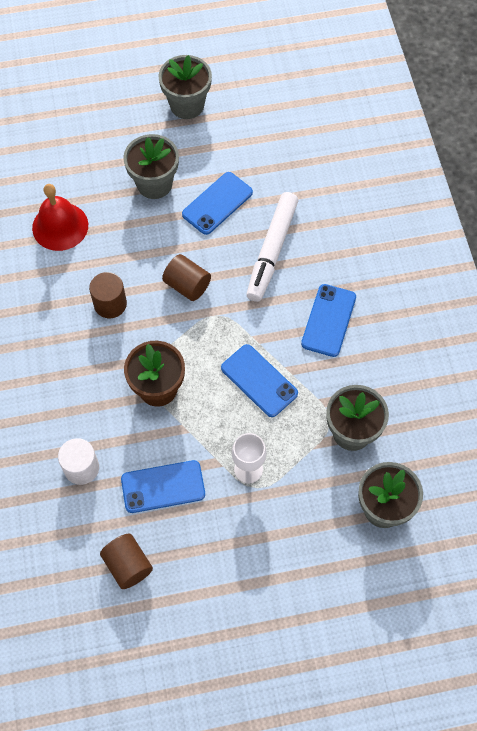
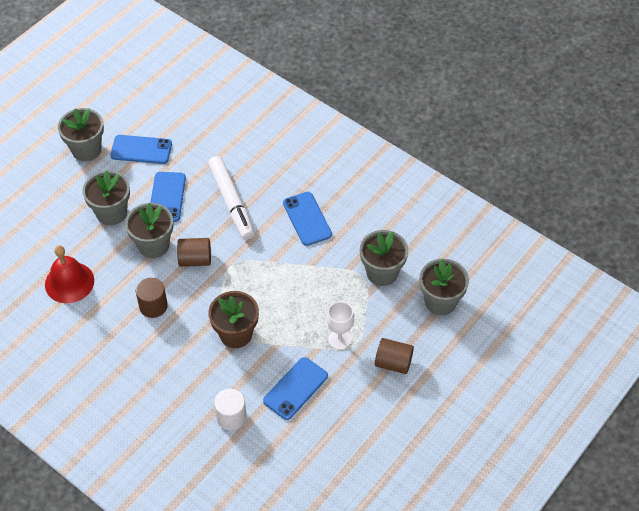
camera: 40 degrees left, 10 degrees down
(128, 565) = (317, 450): brown cylinder -> brown cylinder (393, 363)
(163, 243) = (153, 245): none -> grey flower pot
(259, 380) = (297, 283): blue phone -> blue phone (141, 150)

